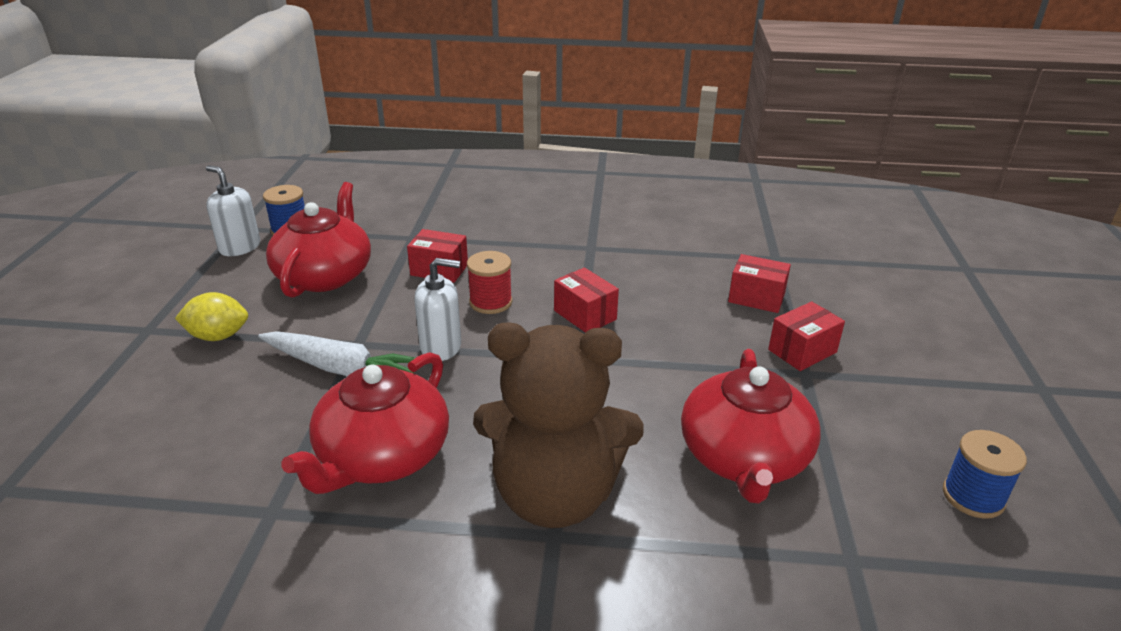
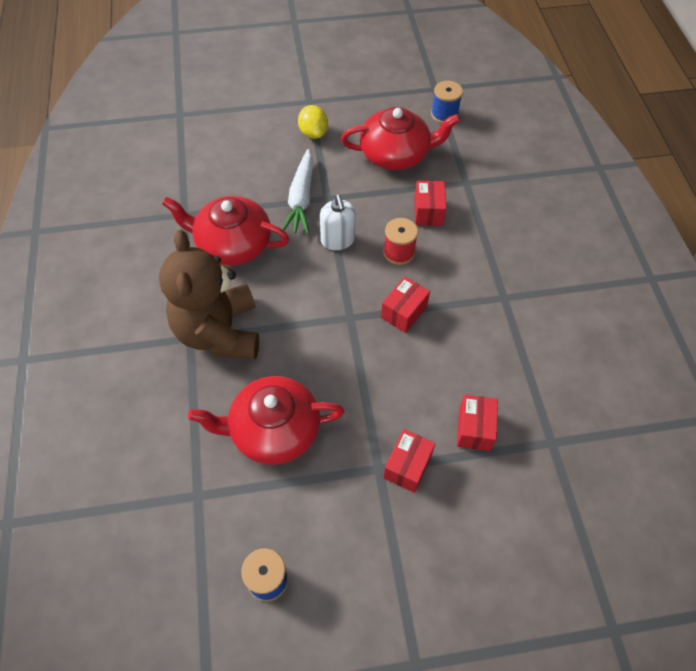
camera: 75 degrees right, 25 degrees up
(239, 247) = (411, 100): white soap dispenser -> none
(802, 351) = (407, 466): red box -> red box turned 75 degrees clockwise

